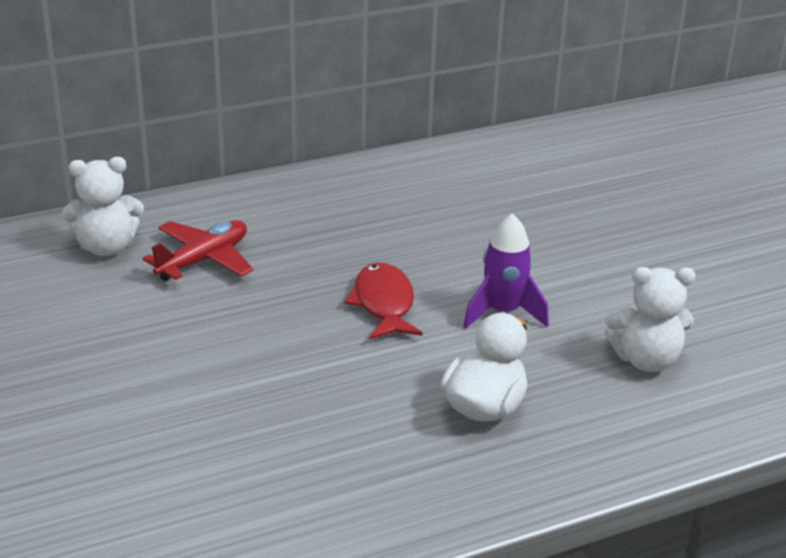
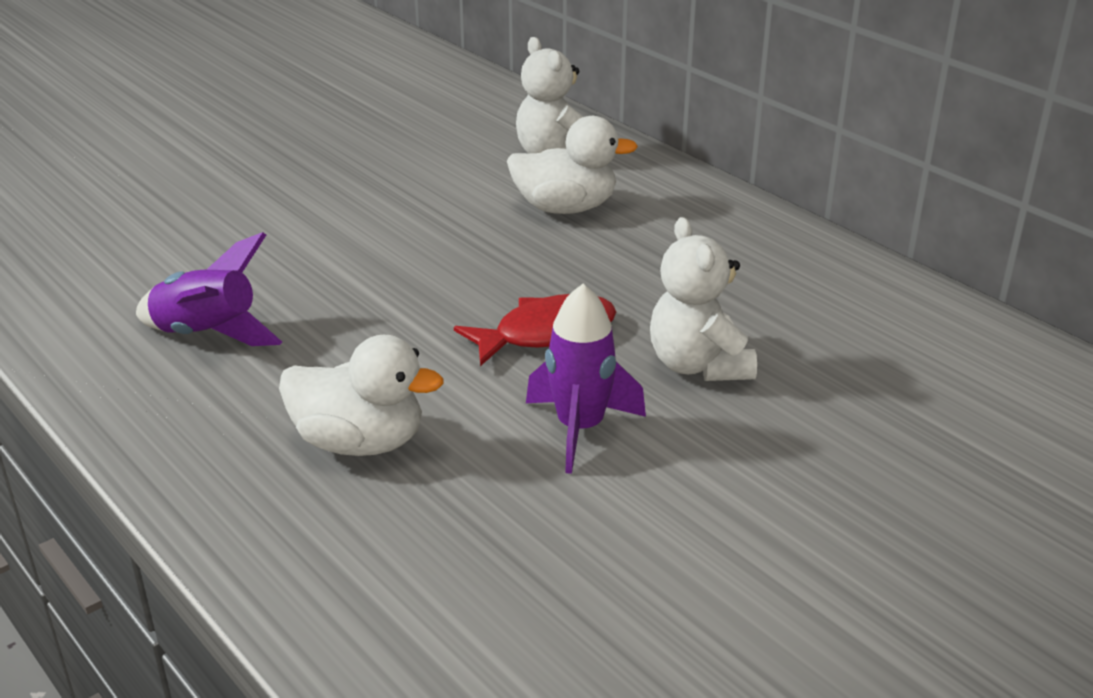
camera: 75 degrees right, 0 degrees up
(203, 260) = (565, 208): red plane -> white duck
(301, 471) = (208, 335): none -> purple rocket
(646, 360) = (529, 581): white teddy bear -> white teddy bear (698, 365)

